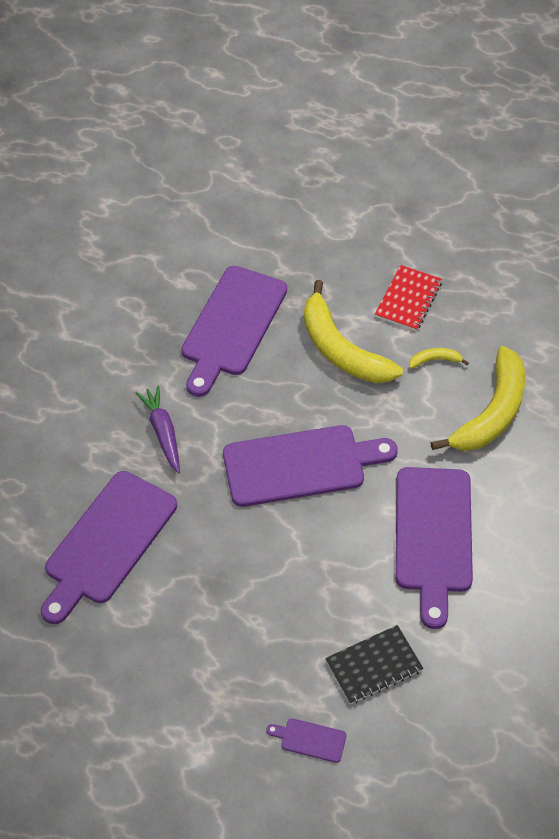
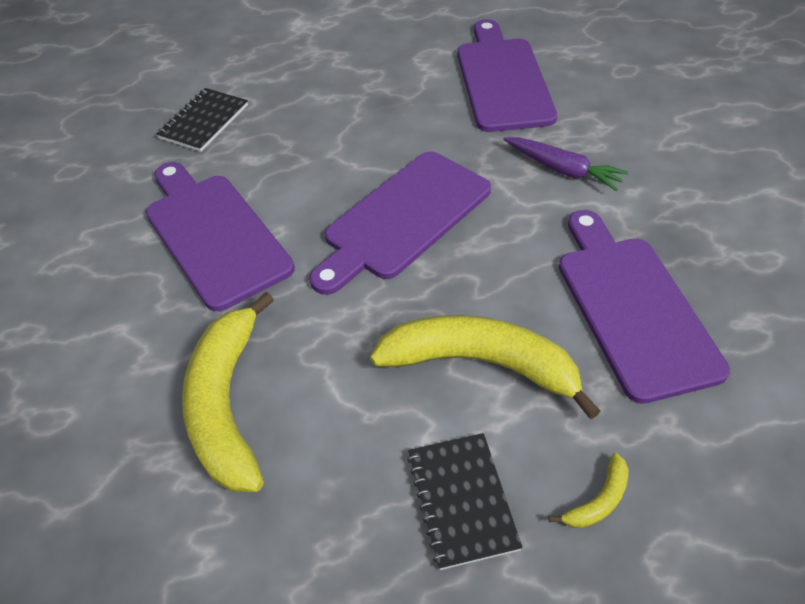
camera: 145 degrees right, 5 degrees down
(310, 740) = (223, 64): purple cutting board -> none
(408, 299) = (462, 500): red notebook -> black notebook
(435, 360) = (351, 428): yellow banana -> yellow banana (598, 501)

